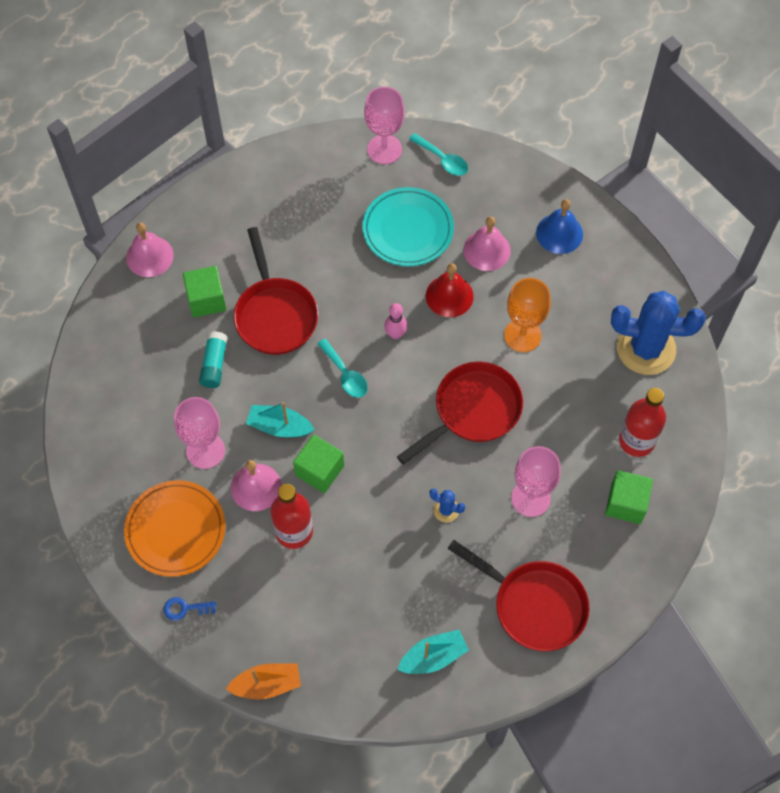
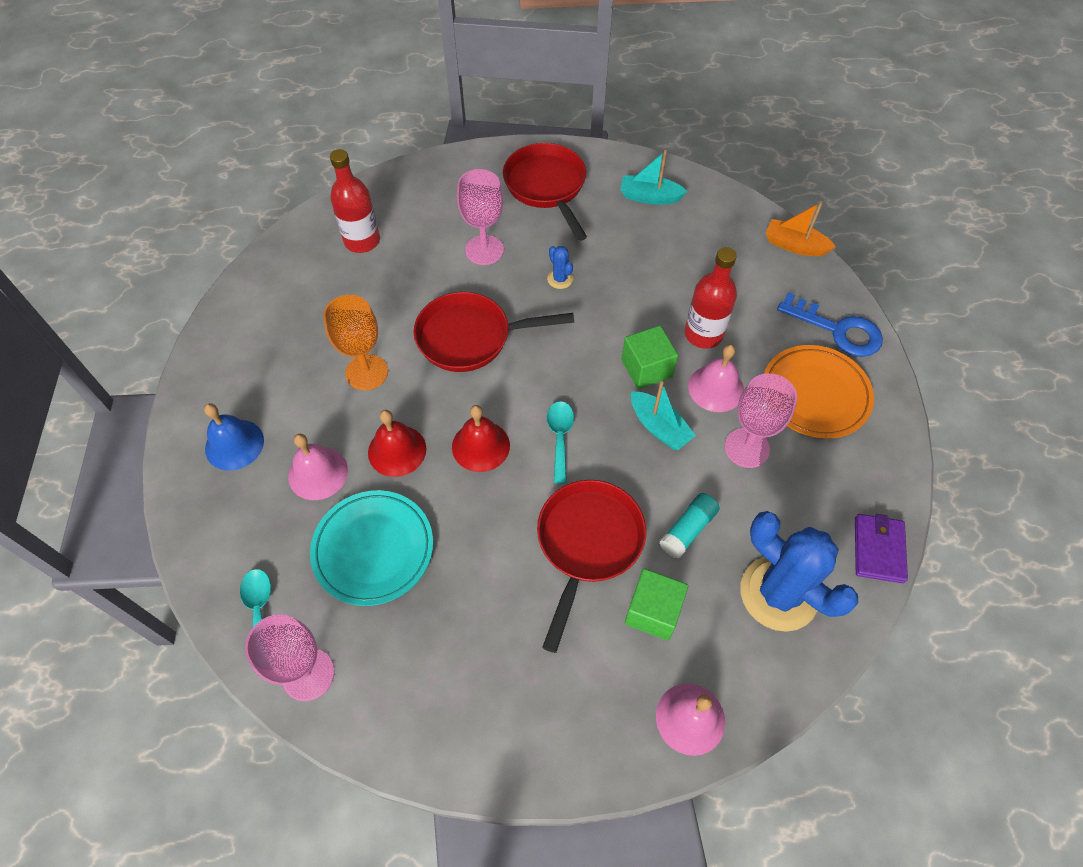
camera: 145 degrees left, 5 degrees down
(76, 430) = (878, 549): none -> purple wallet
(185, 608) = (837, 330): blue key -> blue key, size x2.01
(395, 334) = (480, 446): pink bowling pin -> red bell
(626, 503) = (416, 208): green cube -> none
(646, 348) = (278, 299): blue cactus -> blue cactus (778, 593)

